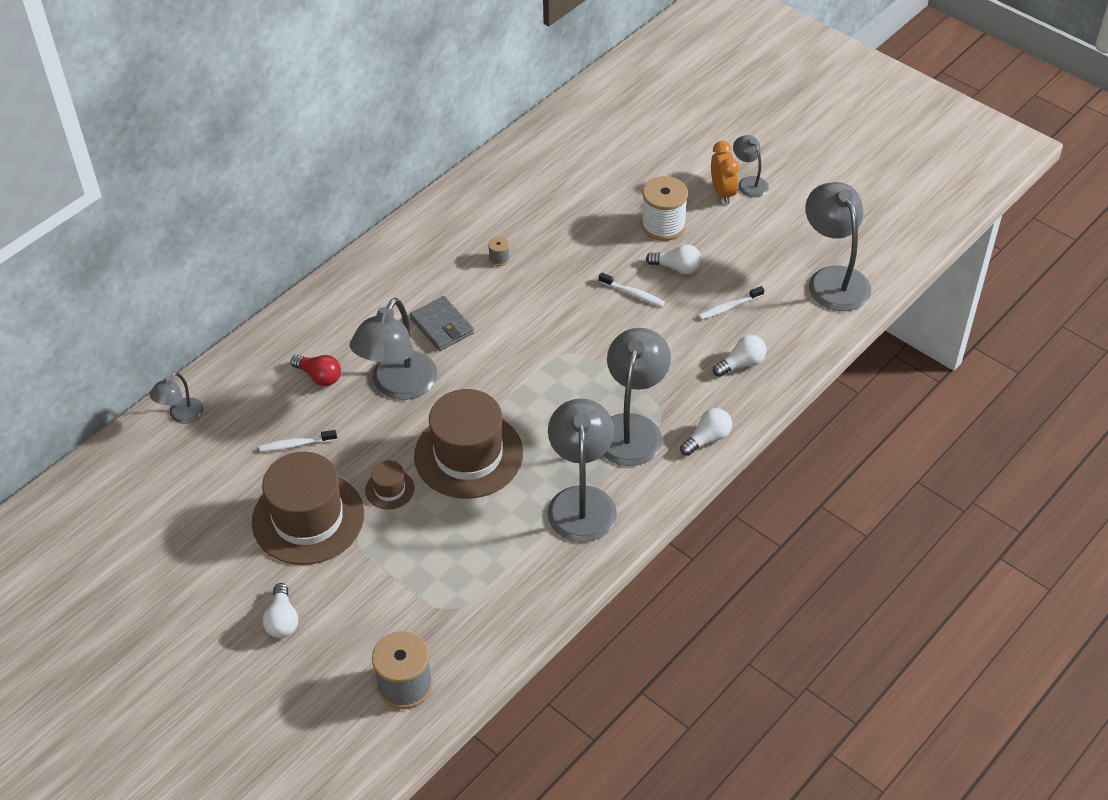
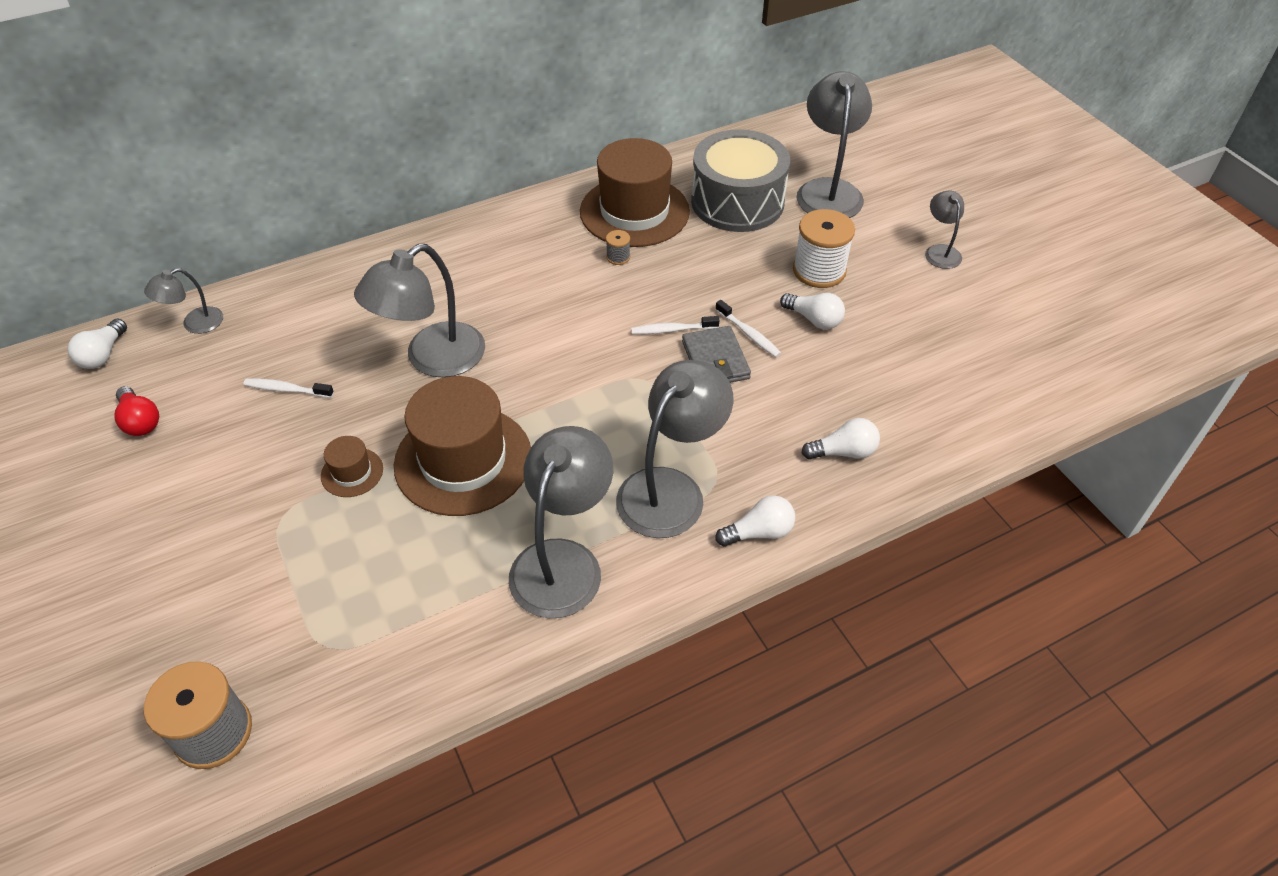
camera: 20 degrees right, 0 degrees up
(282, 620) = (135, 590): white light bulb -> white light bulb (103, 354)
(308, 518) = (244, 476): brown hat -> brown hat (634, 211)
(319, 376) = (357, 324): red light bulb -> red light bulb (140, 421)
(442, 326) = (517, 309): grey wallet -> grey wallet (715, 360)
(571, 182) = (737, 202): none -> grey drum
(722, 193) = (904, 254): orange clock -> none
(729, 307) = (857, 380): white toothbrush -> white toothbrush (672, 330)
(833, 279) = (1002, 384): grey lamp -> grey lamp (828, 190)

